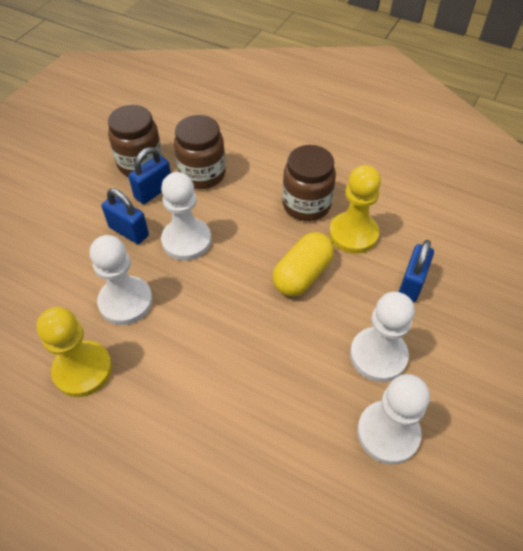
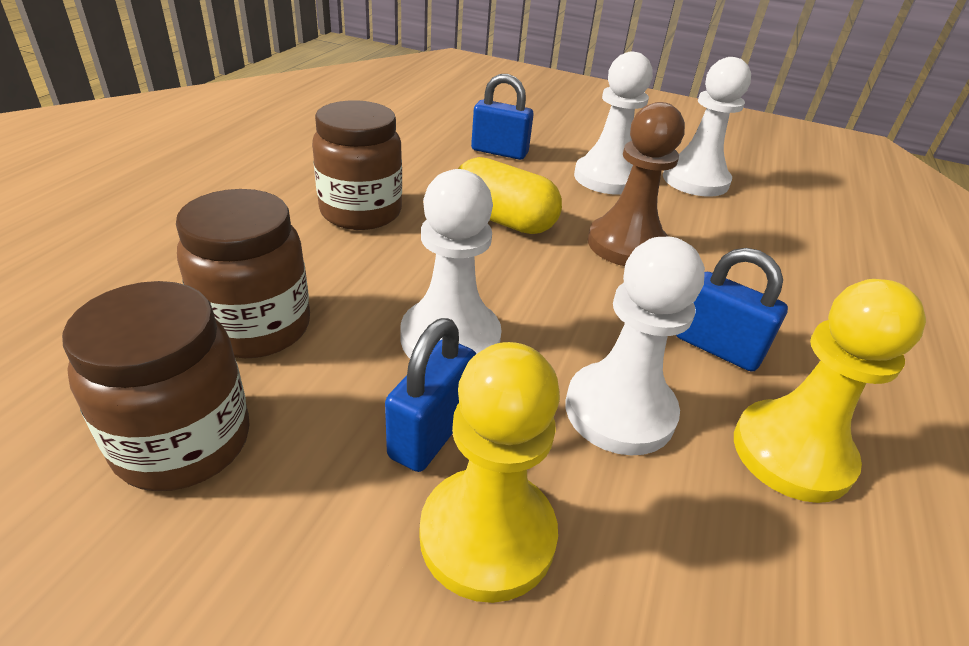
camera: 100 degrees left, 15 degrees down
(153, 191) = (298, 403): blue padlock -> blue padlock (717, 348)
(274, 343) = (626, 245): none -> brown pawn
(353, 234) = (421, 180): yellow pawn -> yellow pawn (487, 535)

